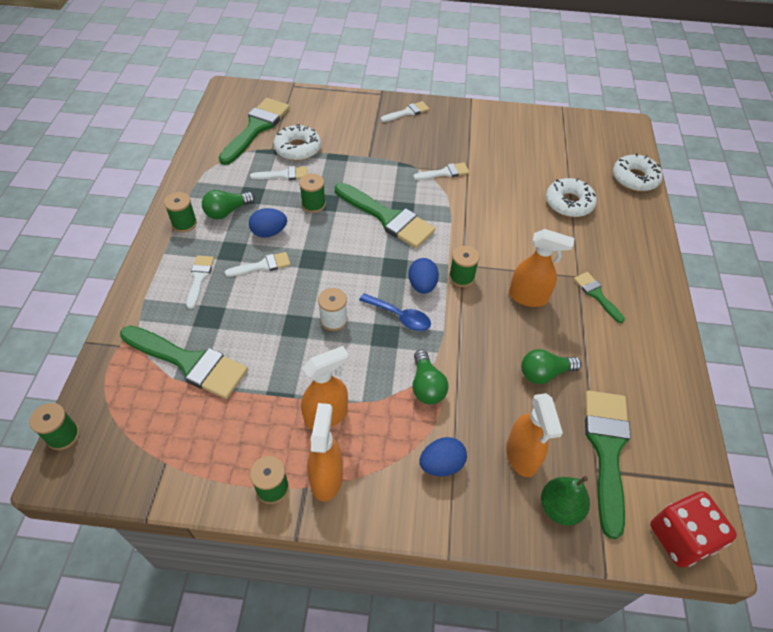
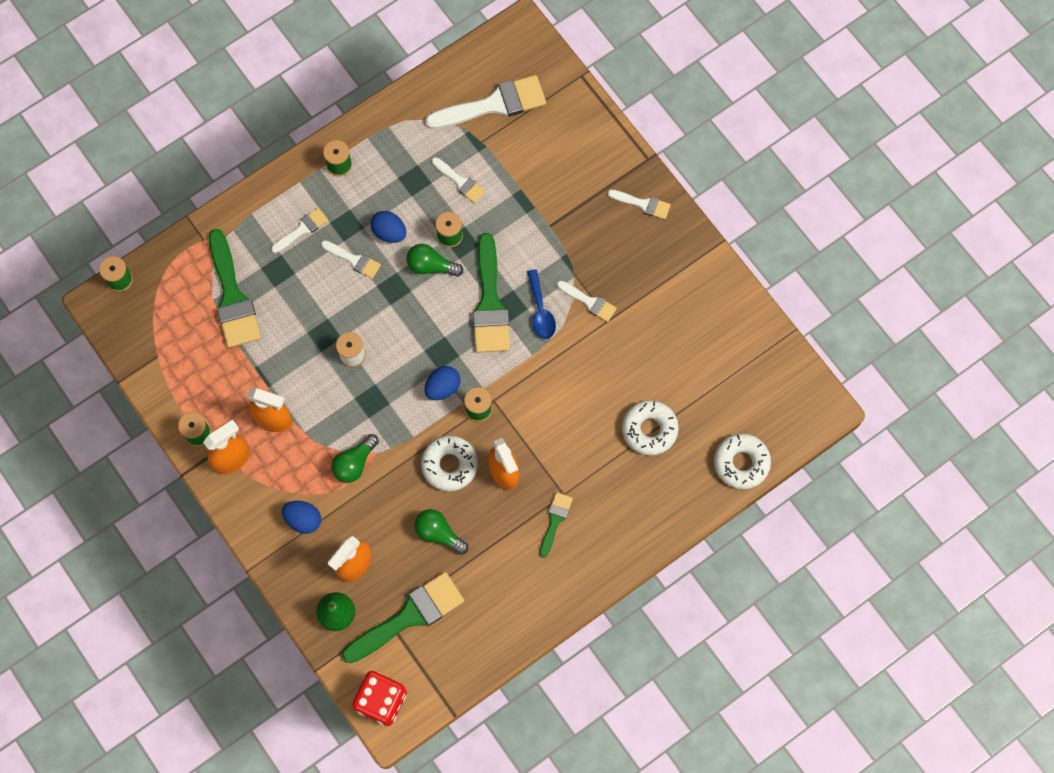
camera: 50 degrees right, 20 degrees up
(227, 211) = (380, 181): green light bulb -> green light bulb (431, 266)
(256, 128) = (493, 104): green brush -> white brush
(298, 148) = (502, 161): white donut -> white donut (449, 465)
(399, 316) = (398, 396): blue spoon -> blue spoon (540, 311)

